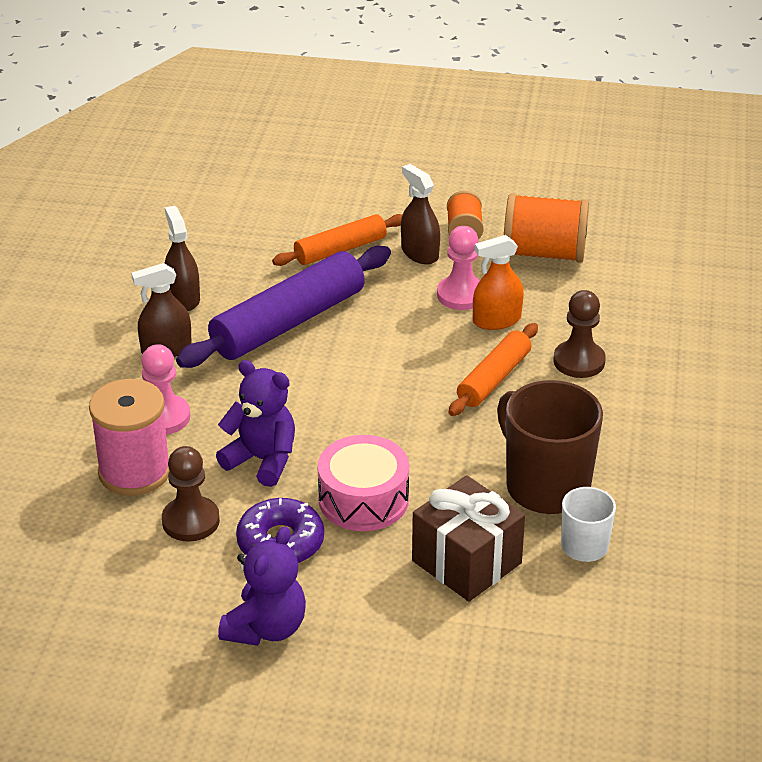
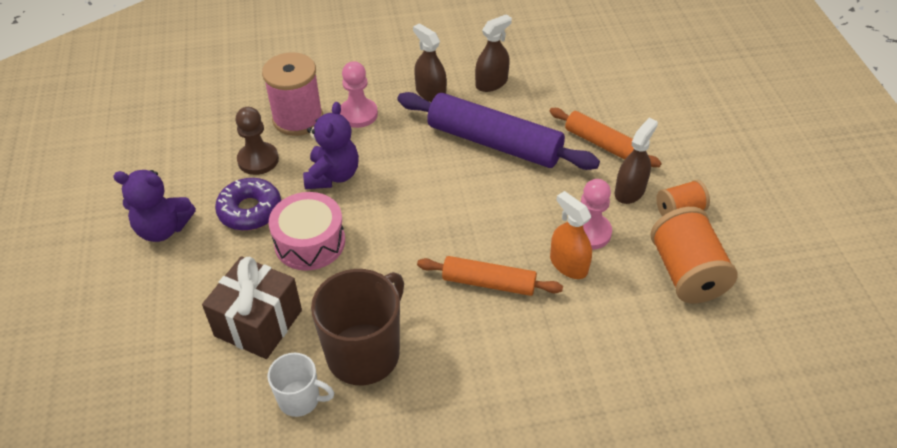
camera: 70 degrees right, 10 degrees up
(579, 361) = (543, 337): brown pawn -> none

